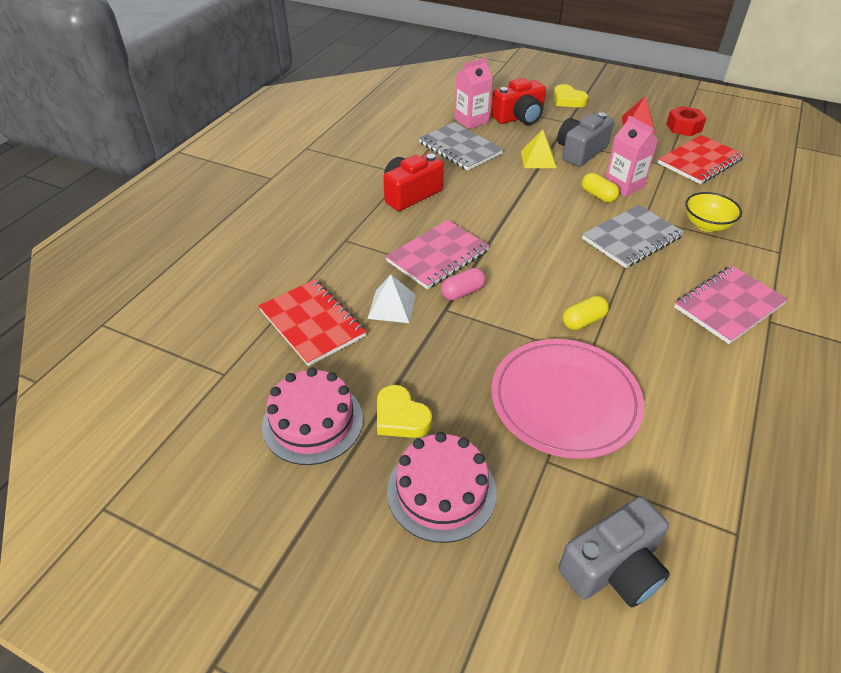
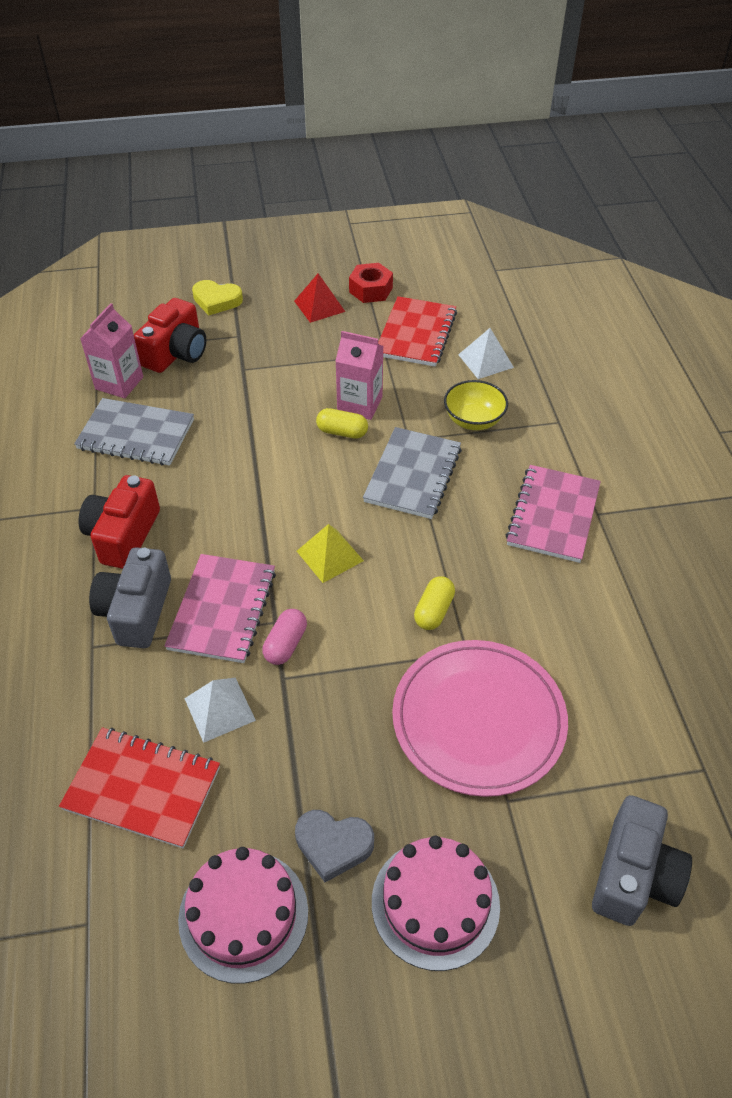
camera: 35 degrees left, 5 degrees up
(400, 417) = (333, 845): yellow heart -> grey heart
(538, 159) = (241, 409): yellow pyramid -> yellow pyramid (330, 555)
(580, 152) = (282, 376): grey camera -> grey camera (136, 611)
(745, 195) = (485, 361): none -> white pyramid

